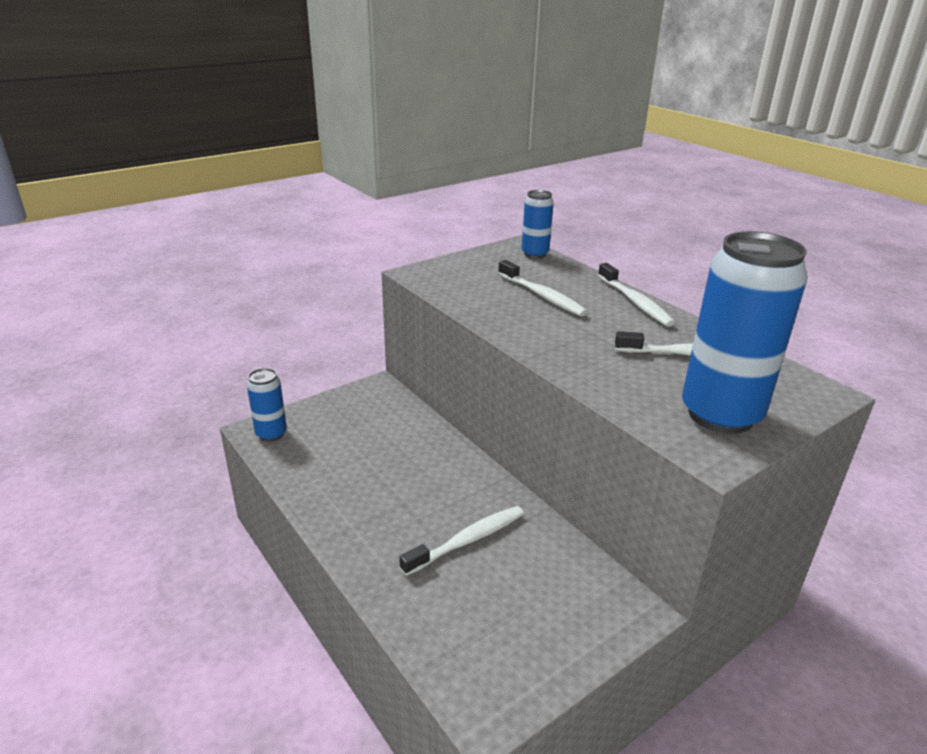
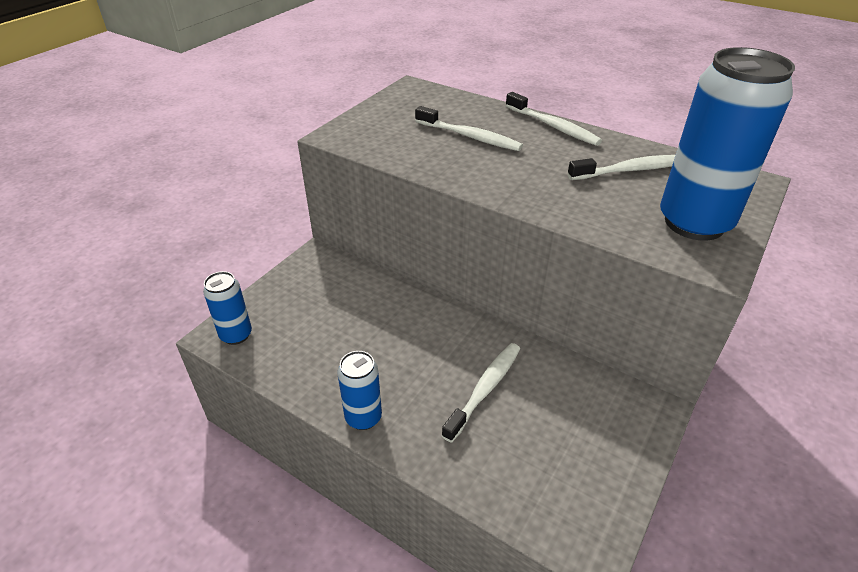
camera: 20 degrees left, 10 degrees up
(535, 254) = (433, 93): blue can -> blue can (363, 417)

